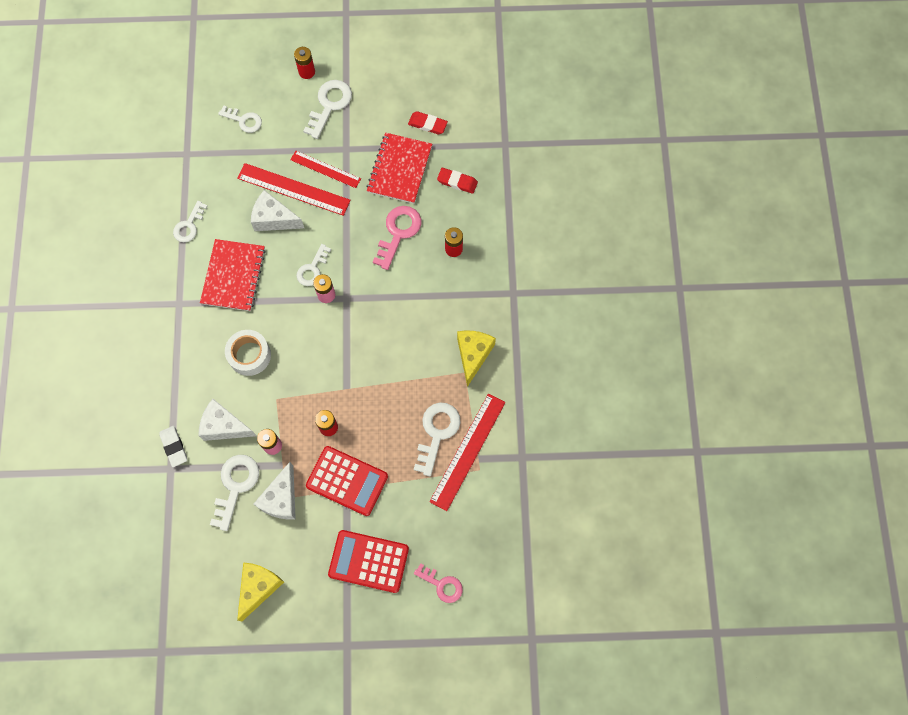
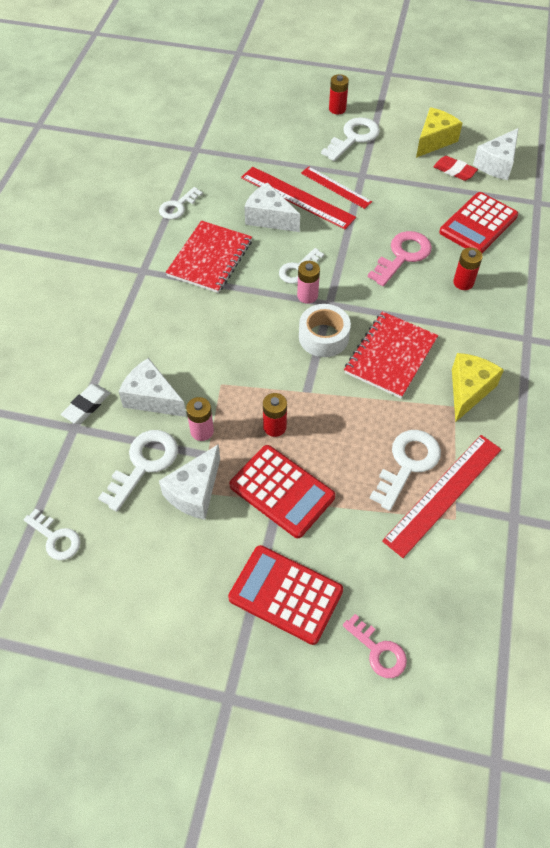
camera: 15 degrees right, 15 degrees down
(174, 447) = (86, 406): white eraser -> white eraser turned 45 degrees clockwise
(244, 120) = (262, 134): white key -> white key (56, 538)
(249, 355) = (204, 334): white tape -> white tape (323, 337)
(259, 587) = (134, 590): yellow cheese -> yellow cheese (434, 140)
(399, 169) = (416, 202): red notebook -> red notebook (390, 356)
(457, 182) = (478, 224): red eraser -> red calculator
(464, 107) = (497, 164): none -> white cheese

